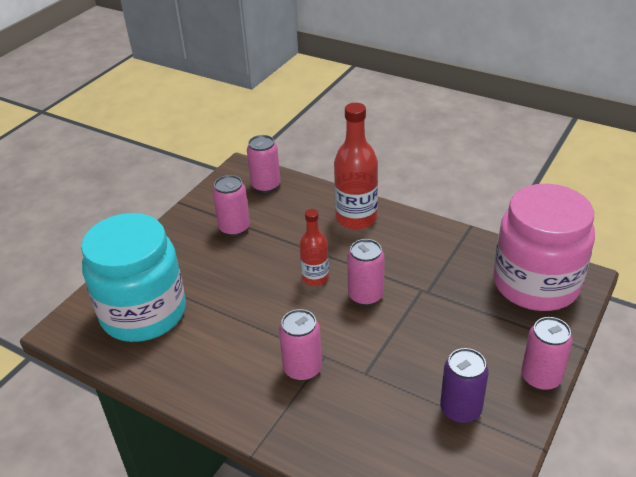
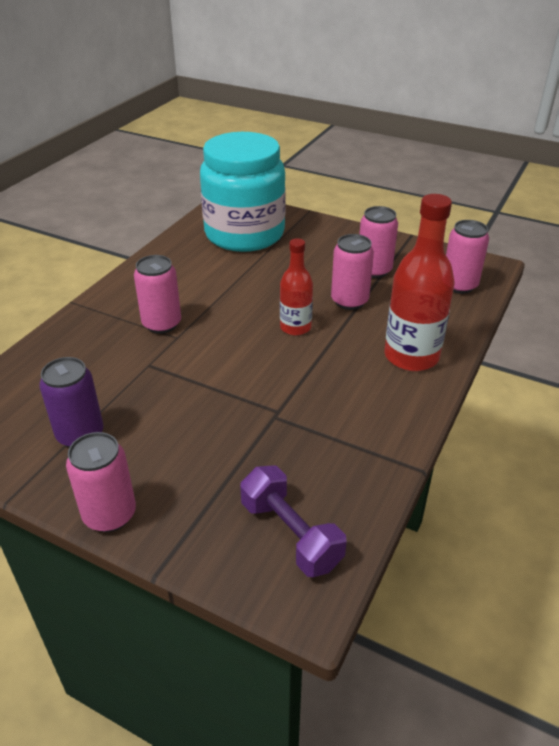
camera: 85 degrees right, 0 degrees up
(365, 296) = (266, 364): pink can -> pink can (349, 301)
(536, 284) = (290, 534): pink jar -> purple dumbbell

